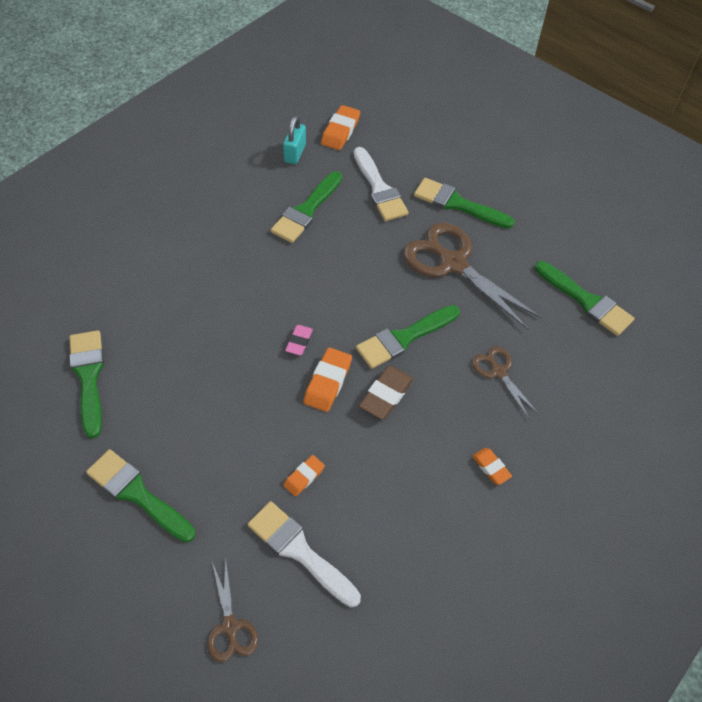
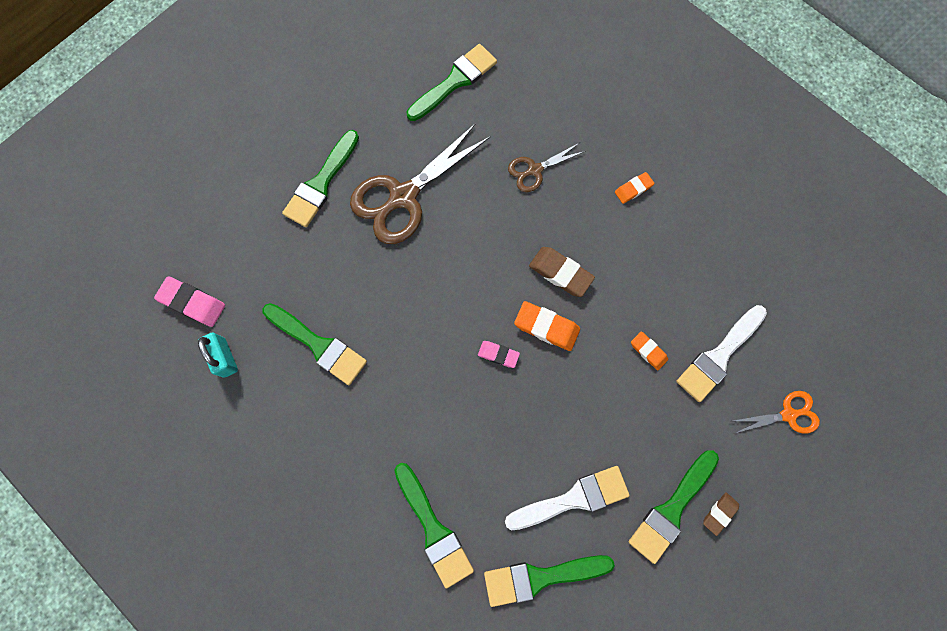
camera: 85 degrees left, 20 degrees up
(128, 542) = (719, 513): none -> brown eraser
(230, 627) = (788, 414): brown scissors -> orange scissors
(295, 153) = (224, 357): turquoise padlock -> turquoise padlock turned 45 degrees clockwise
(340, 131) = (192, 303): orange eraser -> pink eraser
(379, 189) = (291, 263): white brush -> white brush (573, 498)
(404, 338) = (495, 252): green brush -> green brush (433, 529)

